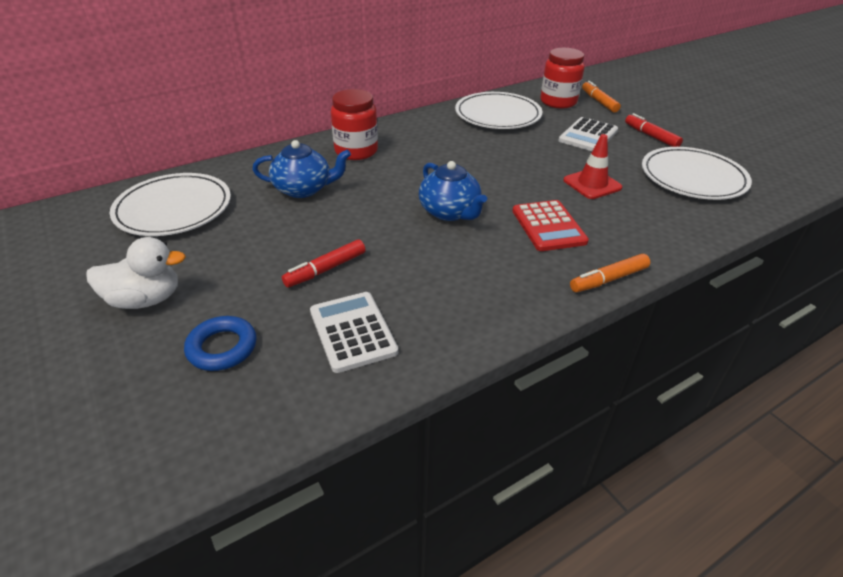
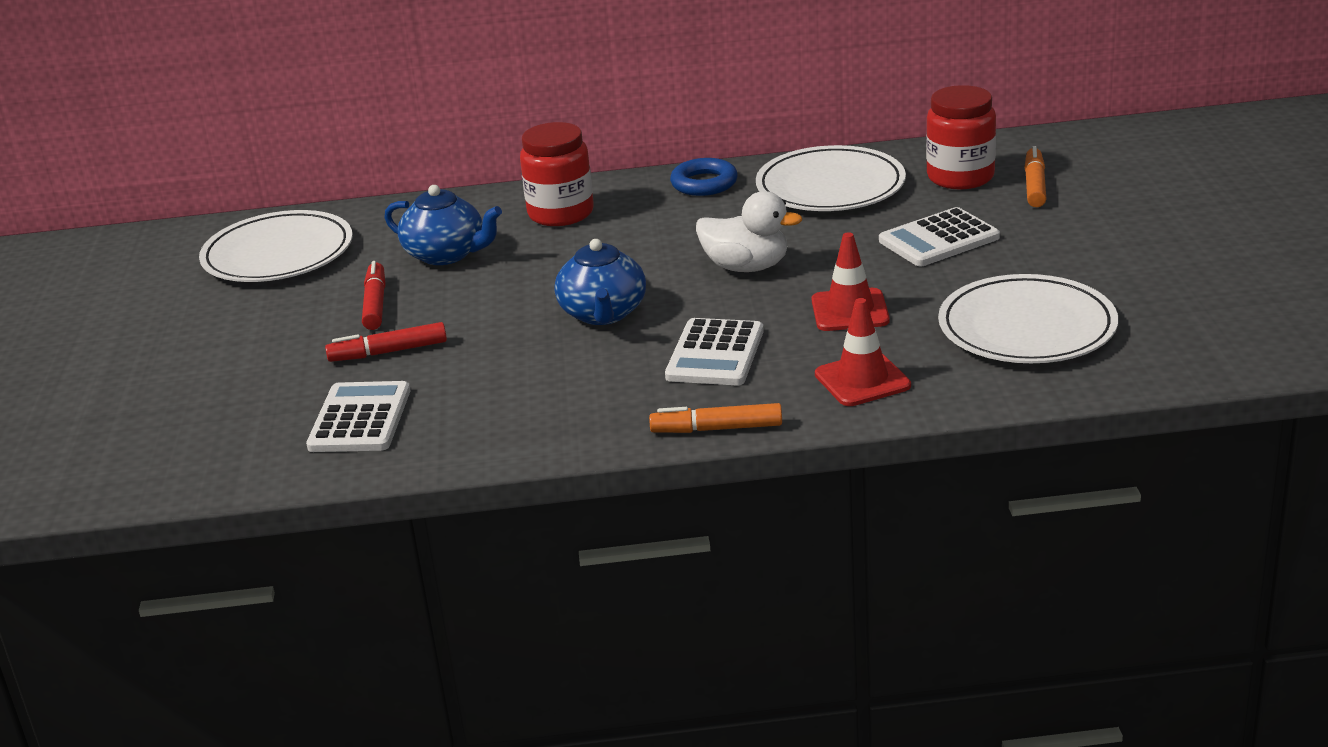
camera: 30 degrees right, 10 degrees down
(145, 299) = (182, 346): white duck -> white duck (746, 267)
(222, 347) = (221, 406): blue ring -> blue ring (704, 183)
(548, 226) = (715, 354): red calculator -> white calculator
(651, 136) = (1048, 255): red marker -> red marker (375, 304)
(651, 226) = (862, 380): none -> red traffic cone

